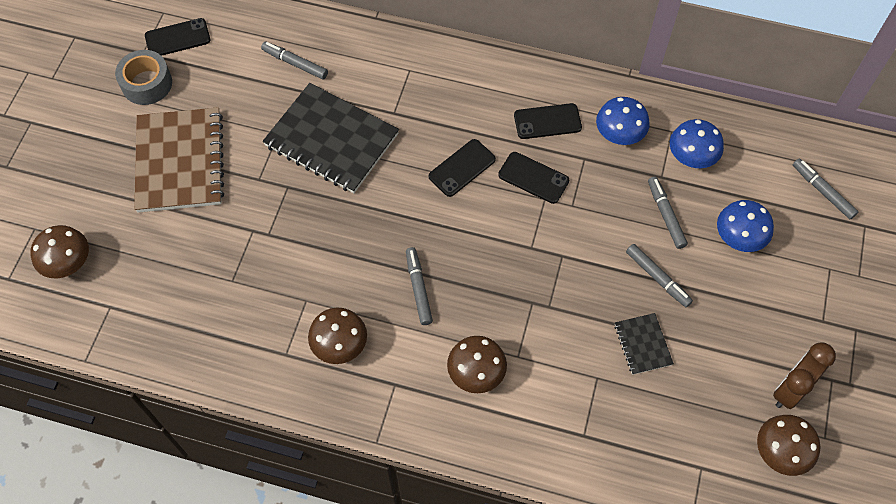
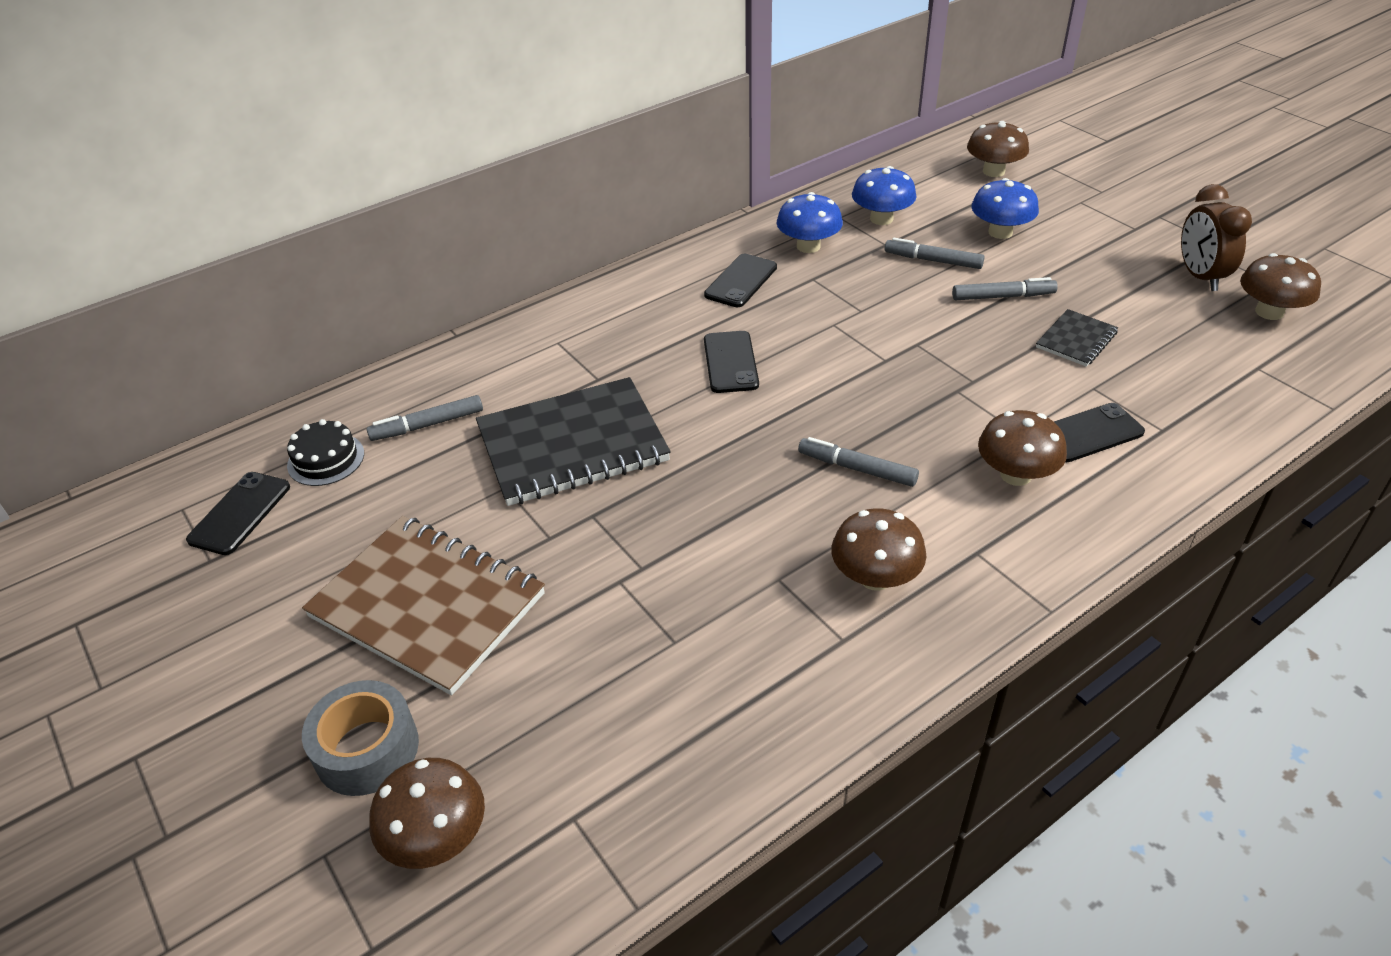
camera: 50 degrees left, 20 degrees down
(147, 84) = (262, 580): grey tape -> grey tape (367, 749)
(237, 41) = (326, 459): none -> black cake
(533, 178) = (799, 320): black phone -> black phone (1089, 433)
(643, 344) = (1076, 340): black notebook -> black notebook turned 75 degrees counterclockwise
(822, 191) = (993, 171): grey marker -> brown mushroom

